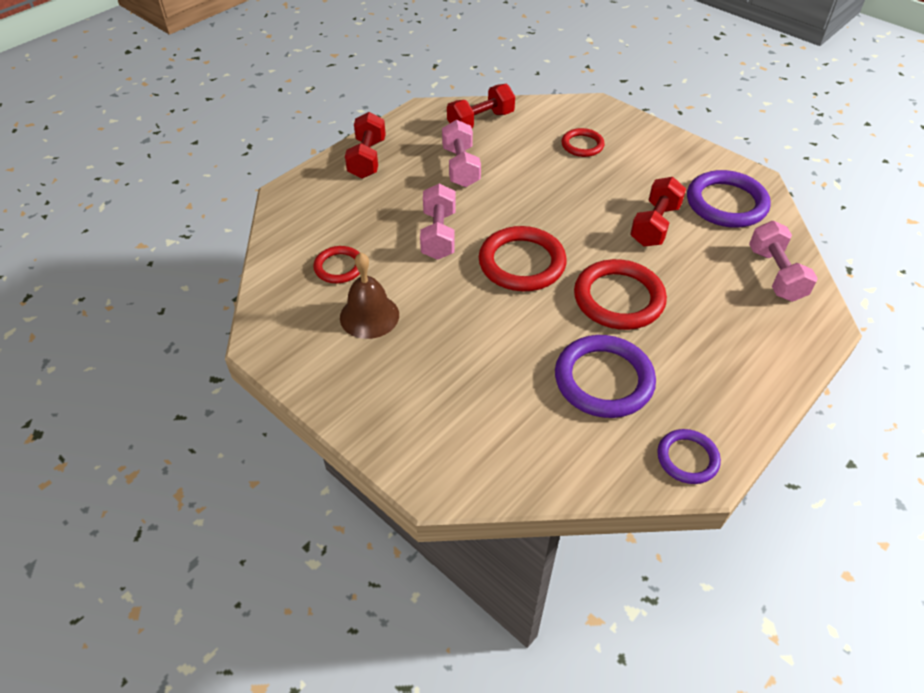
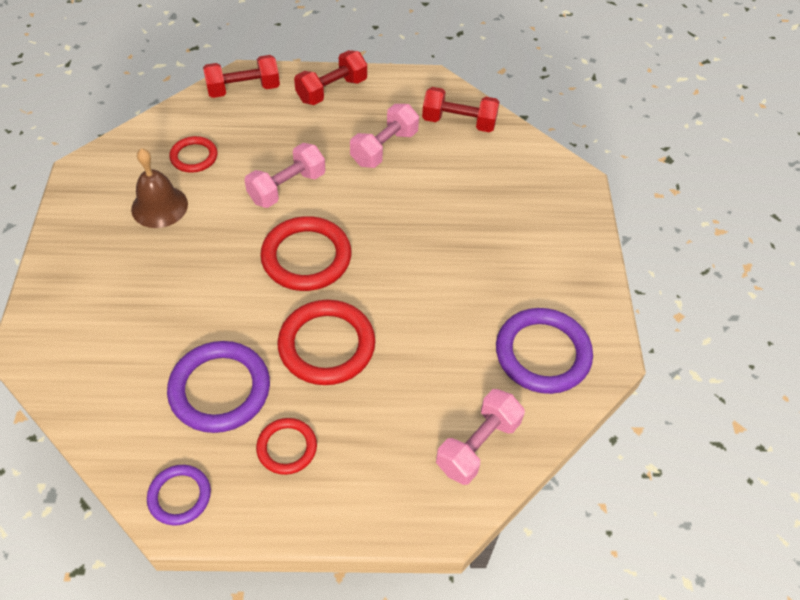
camera: 45 degrees right, 5 degrees up
(582, 145) = (506, 204): red ring -> red ring (287, 447)
(654, 225) = (450, 317): red dumbbell -> red dumbbell (243, 89)

